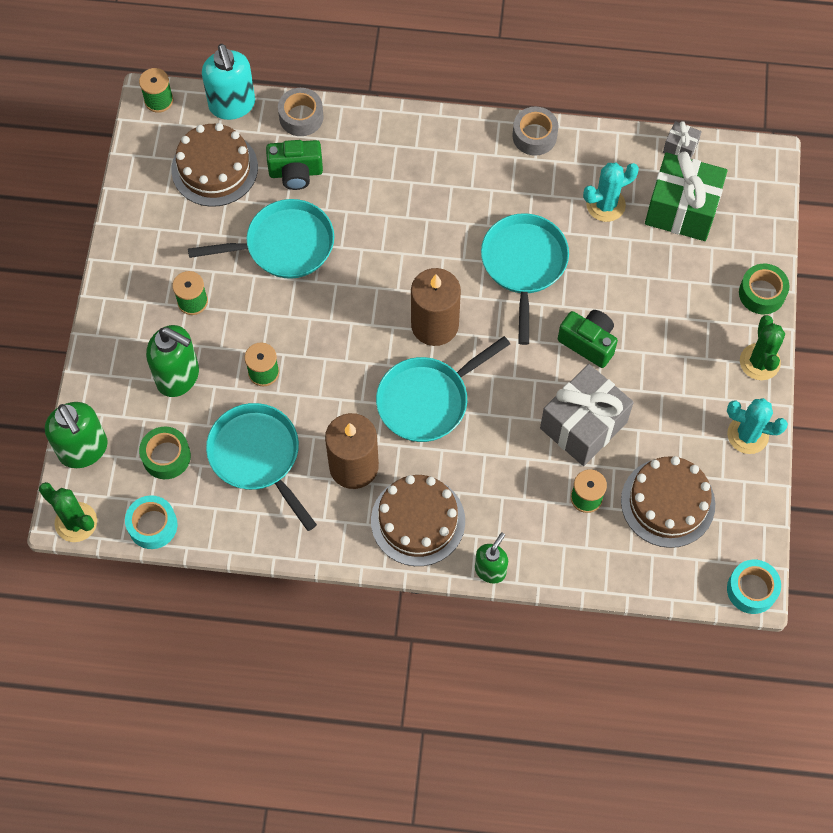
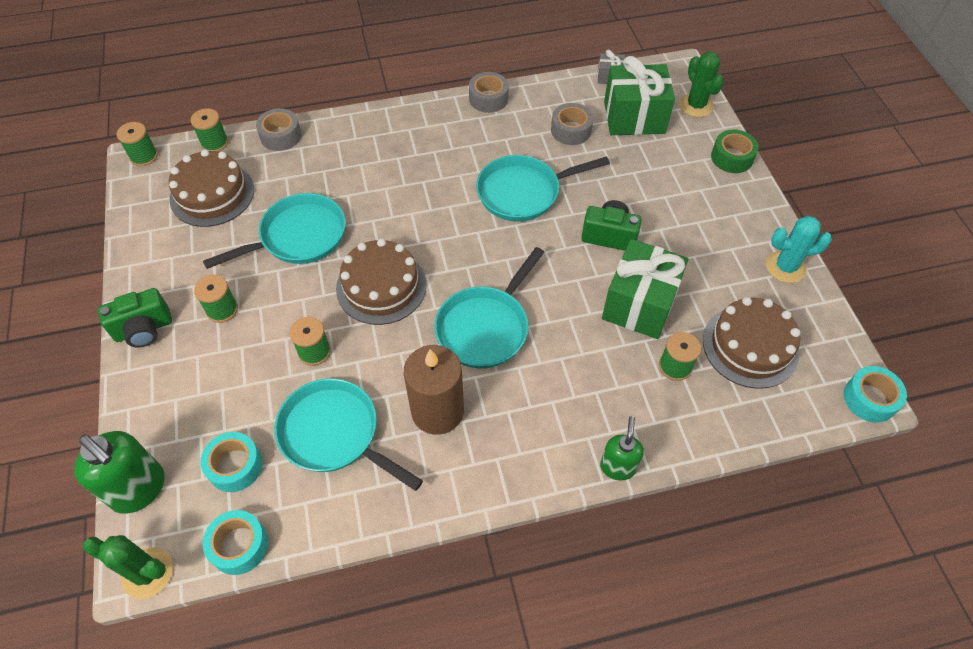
camera: 20 degrees left, 10 degrees down
(166, 456) = (235, 466): green tape -> turquoise tape
(178, 376) = (226, 382): green soap dispenser -> none
(232, 105) = (215, 143): turquoise soap dispenser -> green spool
(296, 173) = (290, 178): green camera -> green camera (144, 329)
(418, 521) = (523, 443): brown cake -> brown cake (381, 286)
(434, 325) = (465, 261): brown candle -> none
(524, 265) = (523, 192): turquoise pan -> turquoise pan turned 90 degrees counterclockwise
(583, 425) = (639, 304): grey gift -> green gift
(605, 205) = (571, 130): turquoise cactus -> grey tape
(759, 362) = (761, 208): green cactus -> green cactus (696, 105)

